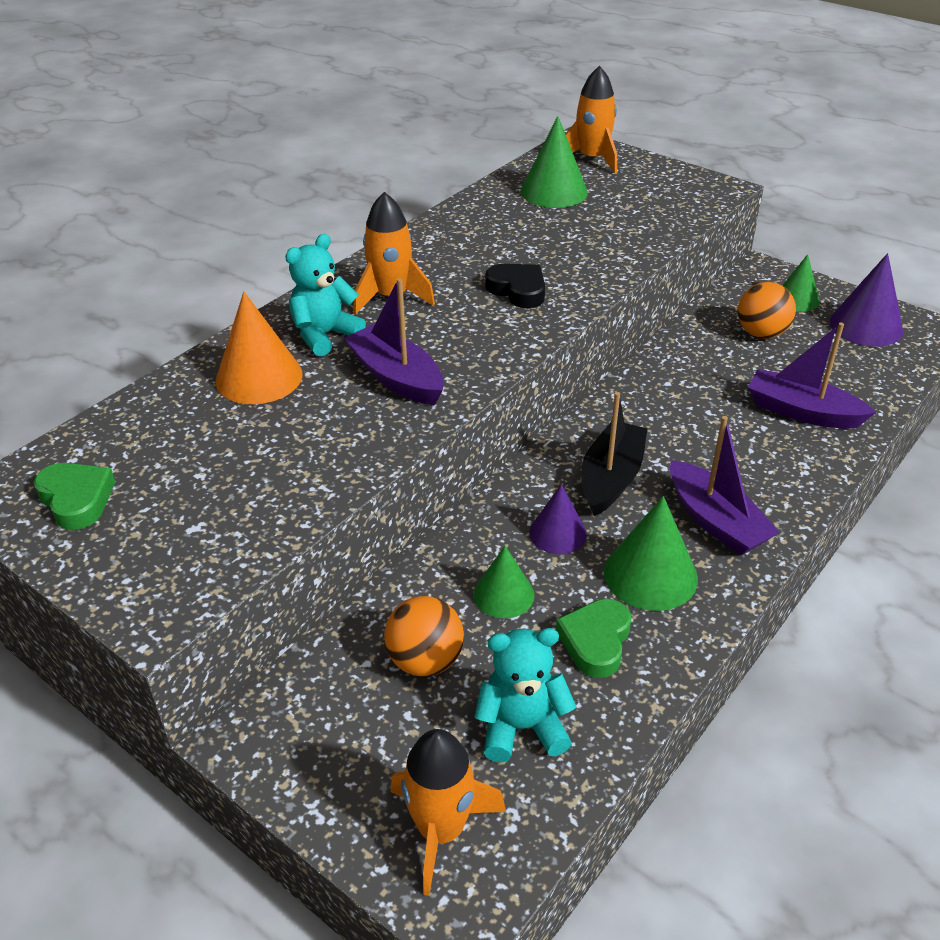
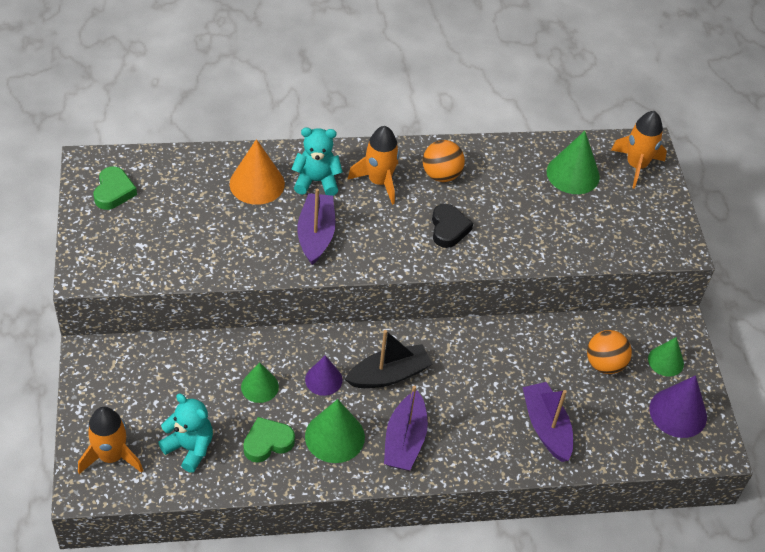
camera: 40 degrees right, 10 degrees up
(425, 660) = (190, 386): orange ball -> orange ball (441, 175)

